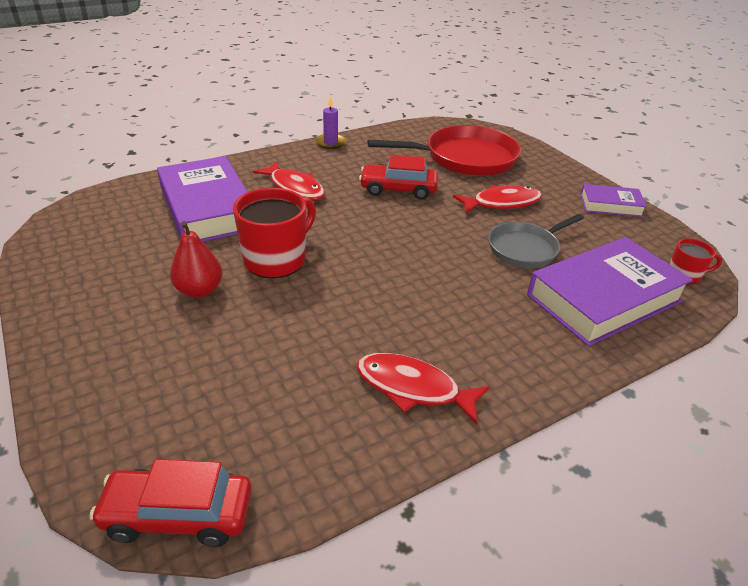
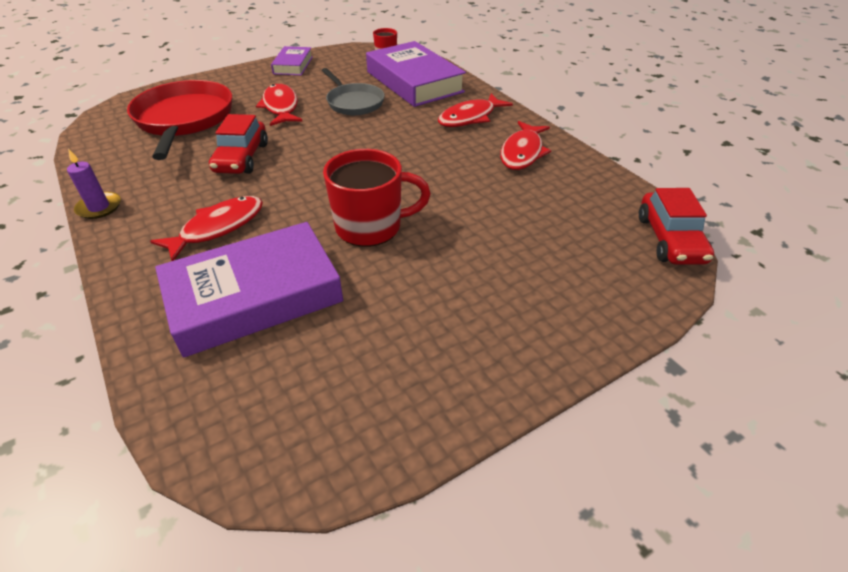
camera: 90 degrees left, 5 degrees up
(199, 290) = (428, 272): red pear -> none
(276, 259) = (371, 227): red mug -> red mug turned 135 degrees clockwise
(507, 345) = (470, 117): none -> red fish

